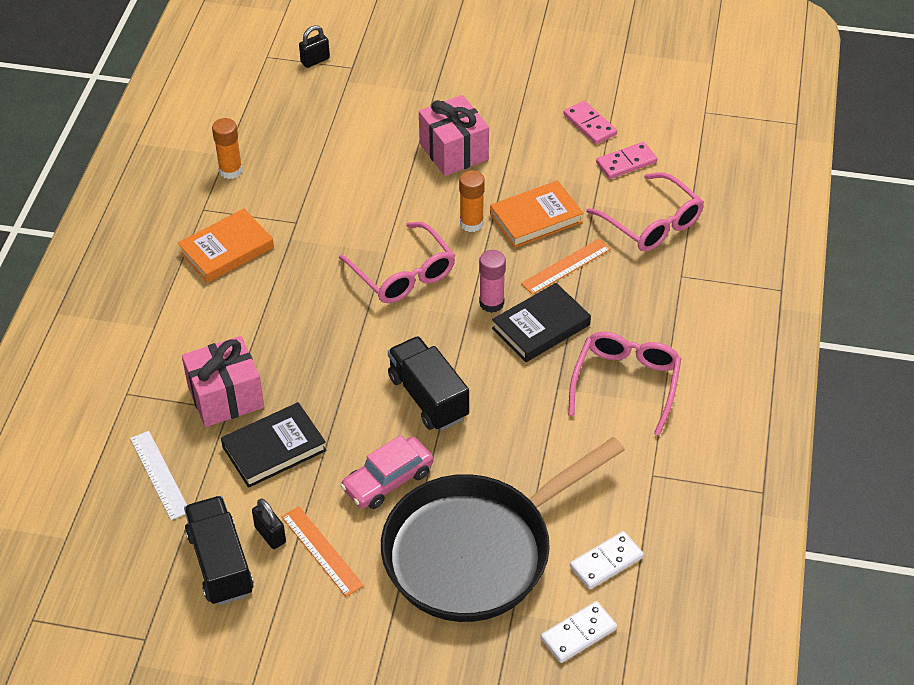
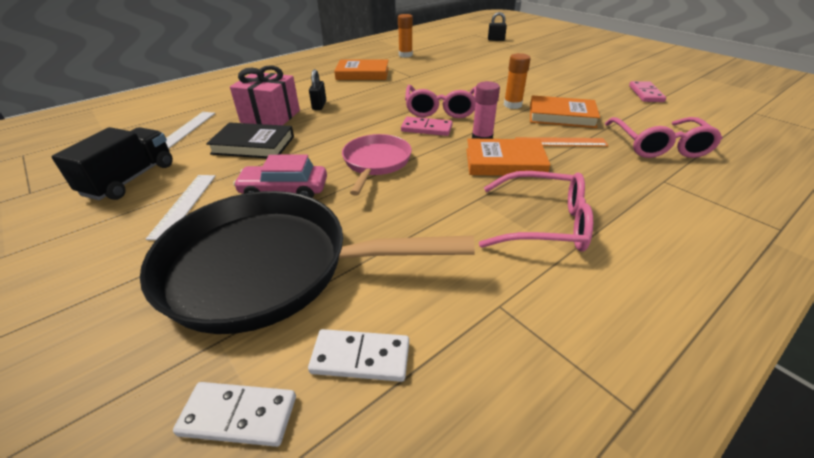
camera: 40 degrees right, 10 degrees down
(270, 535) = (177, 181): black padlock -> black padlock (319, 105)
(322, 551) = (184, 205): orange ruler -> white ruler
(428, 397) = (376, 163): black truck -> pink pan
(454, 151) = (536, 79): pink gift -> none
(541, 326) = (505, 162): black book -> orange book
(625, 384) = (542, 223): pink glasses -> pink glasses turned 45 degrees clockwise
(626, 162) = (661, 114): pink domino -> pink domino (426, 128)

